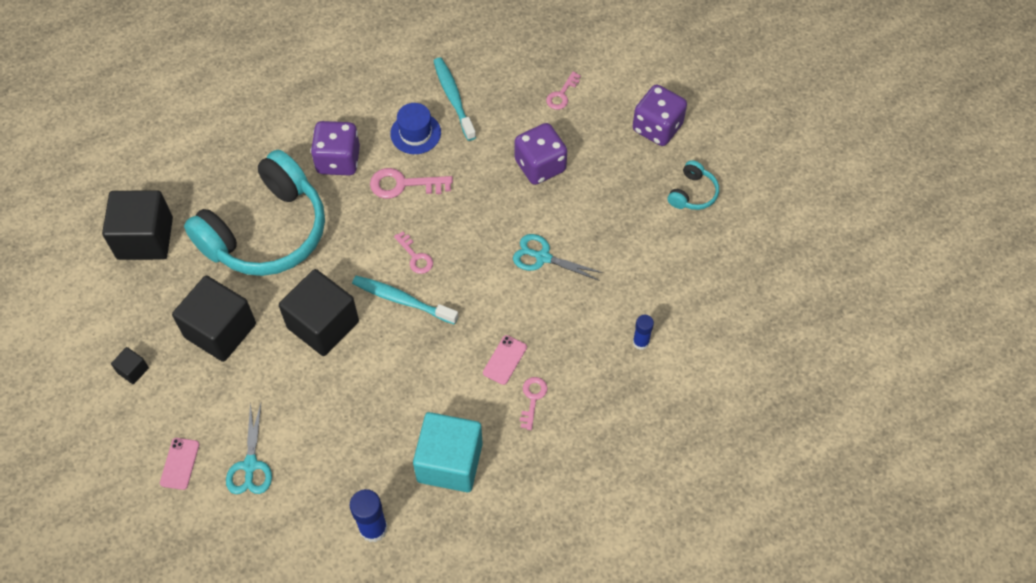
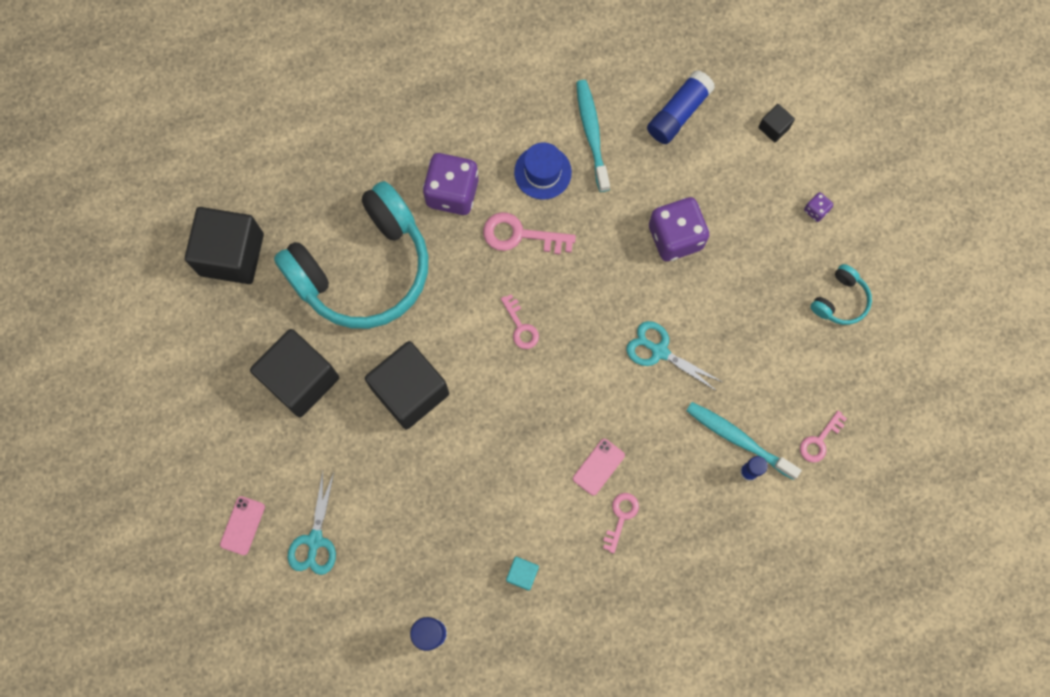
camera: 10 degrees right, 15 degrees up
(133, 370) = (204, 410): black cube -> black cube (774, 128)
(402, 300) = (499, 376): turquoise toothbrush -> turquoise toothbrush (738, 439)
(450, 462) = (522, 574): turquoise cube -> turquoise cube, size x0.43
(525, 72) = (678, 113): none -> blue glue stick
(562, 94) = (715, 149): pink key -> pink key (820, 440)
(657, 128) = (816, 210): purple dice -> purple dice, size x0.43

